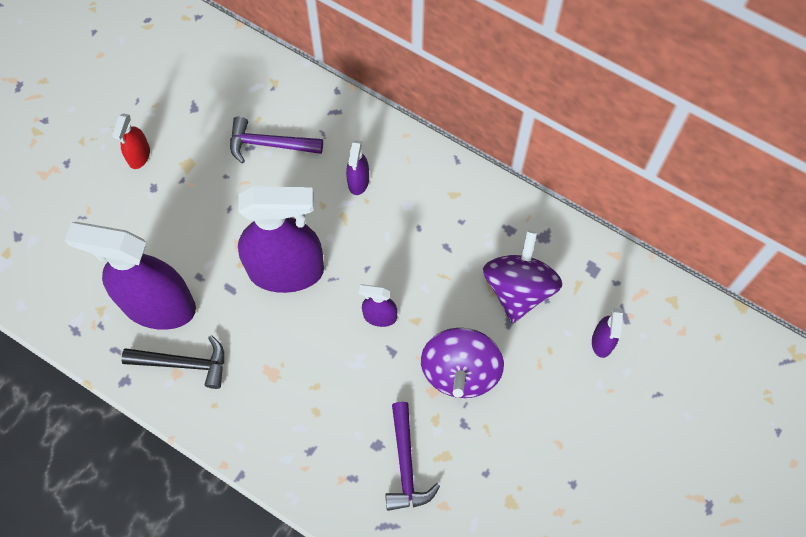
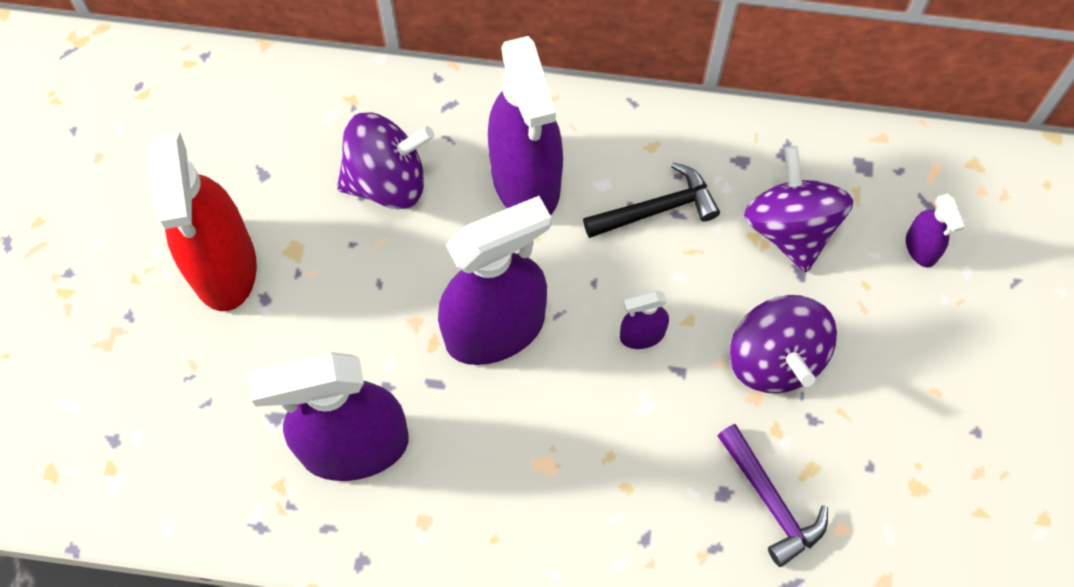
camera: 25 degrees left, 0 degrees up
(139, 156) = (223, 266): red spray bottle -> red spray bottle, size x2.28
(184, 363) = (427, 504): black hammer -> black hammer (657, 209)
(269, 144) = (387, 180): purple hammer -> purple spinning top
(358, 181) = (526, 180): purple spray bottle -> purple spray bottle, size x2.28

